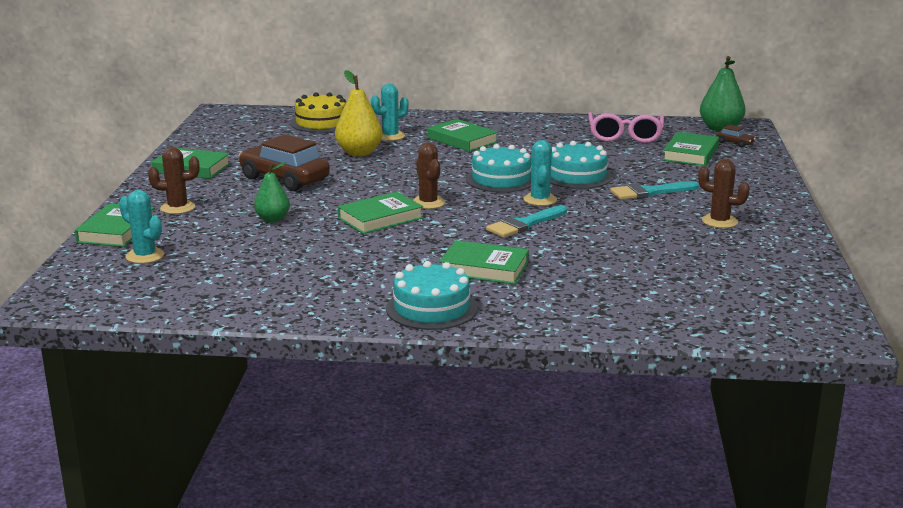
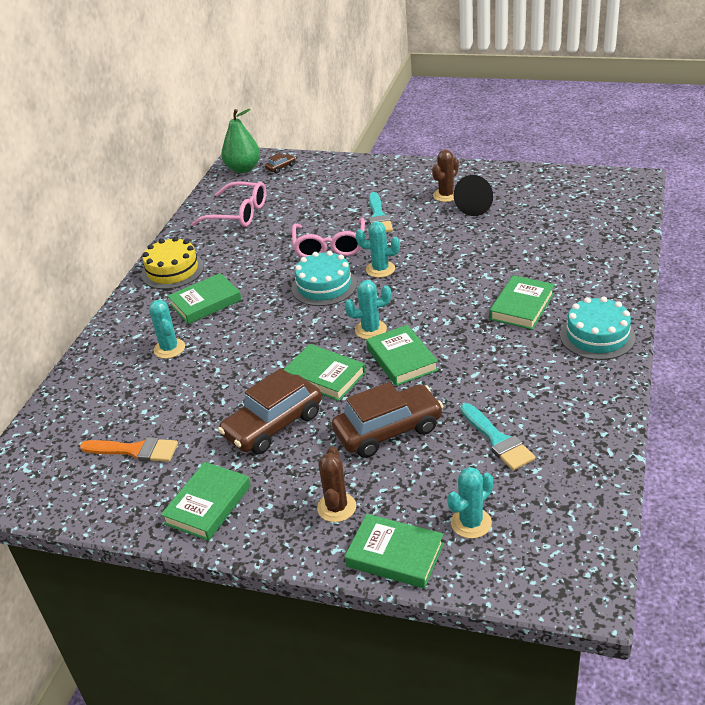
camera: 75 degrees left, 15 degrees up
(258, 141) = (135, 450): none -> orange brush
(273, 219) = (388, 430): green pear -> brown car
(321, 123) = (93, 399): yellow cake -> yellow cake (172, 270)
(359, 153) = (213, 371): yellow pear -> none
(428, 203) = (370, 330): brown cactus -> turquoise cactus
(524, 224) = (433, 281): turquoise brush -> turquoise brush (498, 440)
(577, 176) = (330, 246): turquoise cake -> pink glasses
(690, 154) = (298, 189): green book -> green book (324, 376)
(705, 239) = (478, 205): none -> black cone

